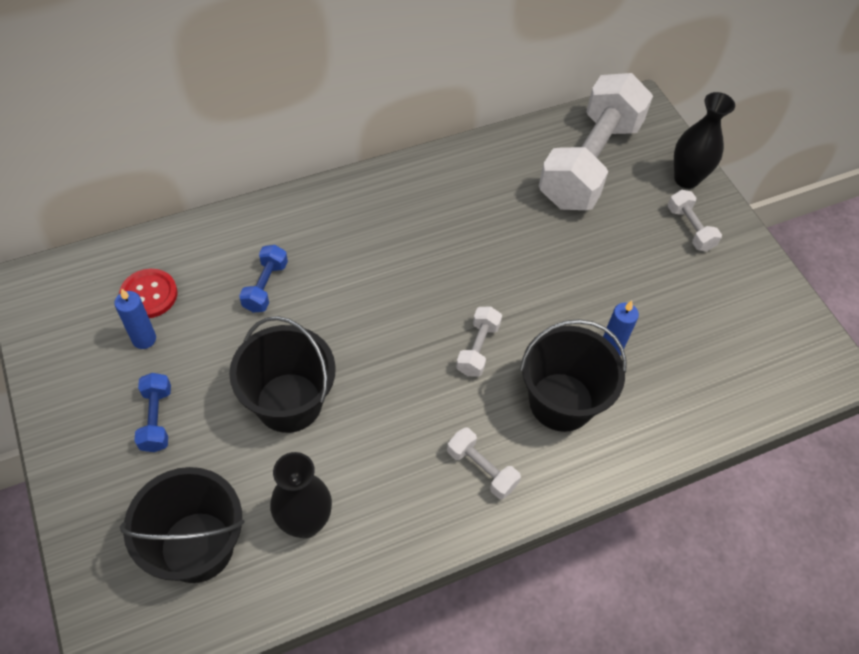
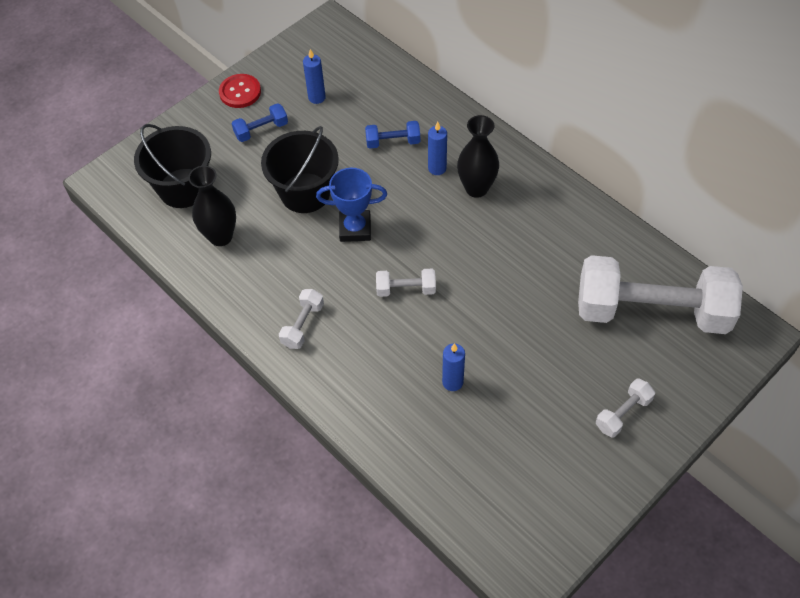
camera: 75 degrees right, 0 degrees up
(149, 295) = (352, 84): red button -> red button (240, 92)
(328, 259) = (437, 168): none -> blue candle
(371, 368) = (355, 229): none -> blue trophy
(561, 402) = (384, 360): black bucket -> none
(686, 179) = (684, 396): black vase -> black vase (476, 188)

